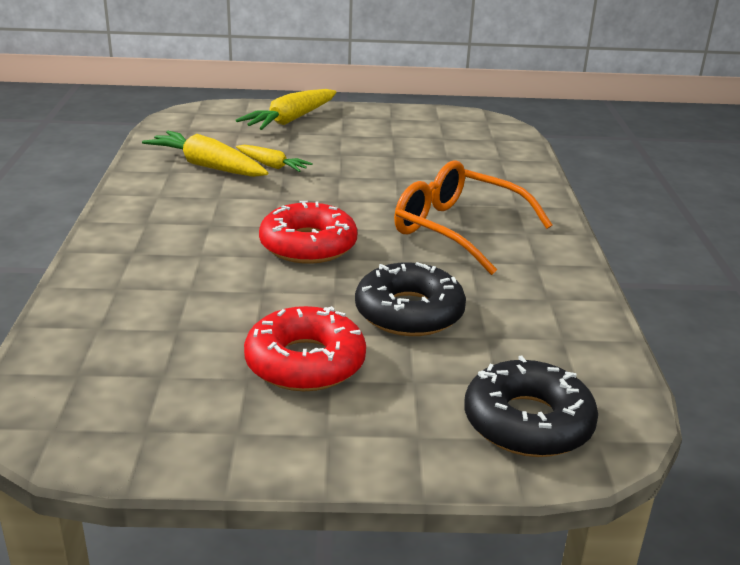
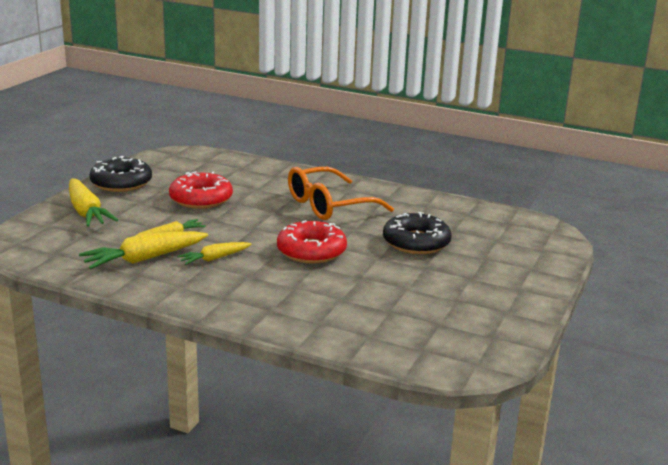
camera: 65 degrees left, 5 degrees down
(237, 197) = (214, 259): none -> yellow carrot
(305, 362) = (450, 281): red donut -> red donut (201, 199)
(528, 422) = (532, 242): black donut -> black donut (121, 183)

